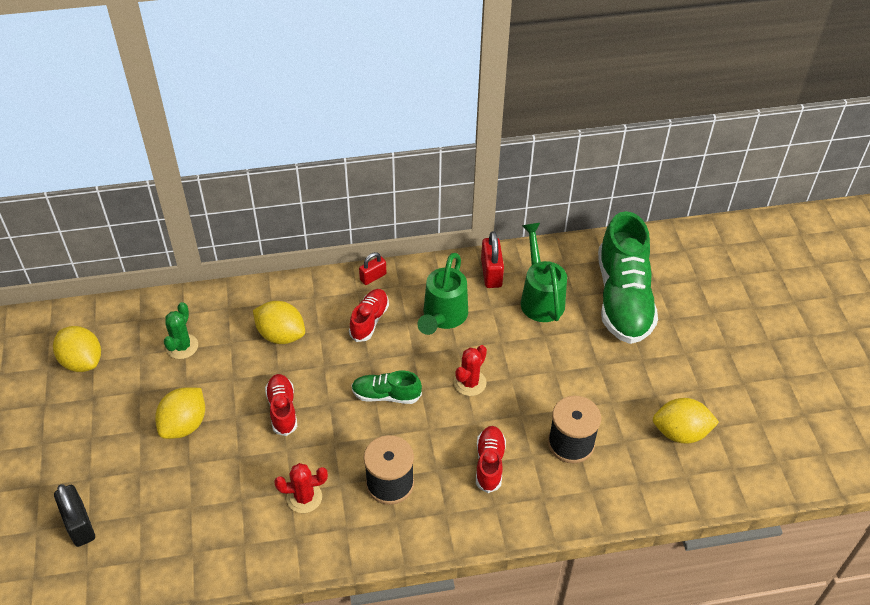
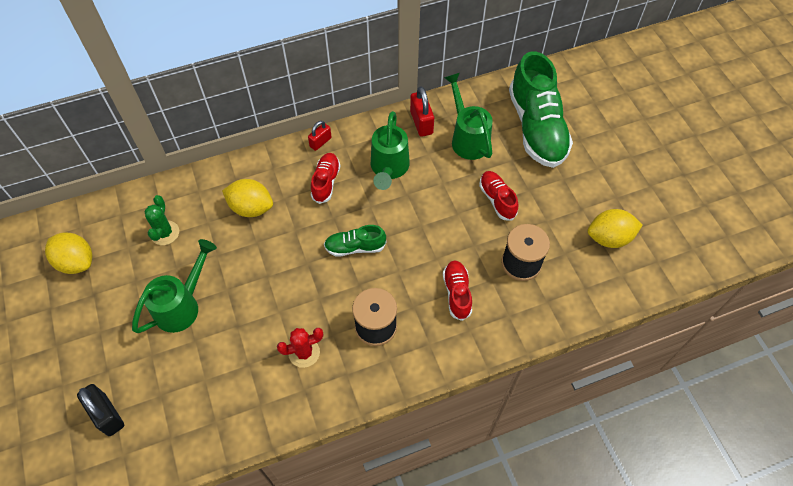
camera: 10 degrees left, 10 degrees up
(184, 425) = (183, 305): yellow lemon -> green watering can
(282, 409) = (267, 276): red shoe -> red shoe (497, 199)
(469, 383) = (424, 224): red cactus -> none

